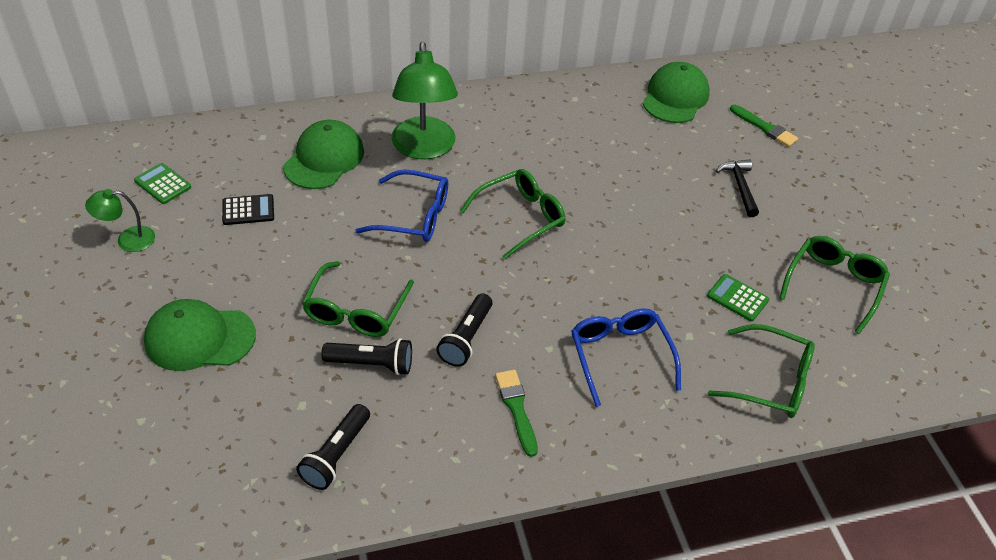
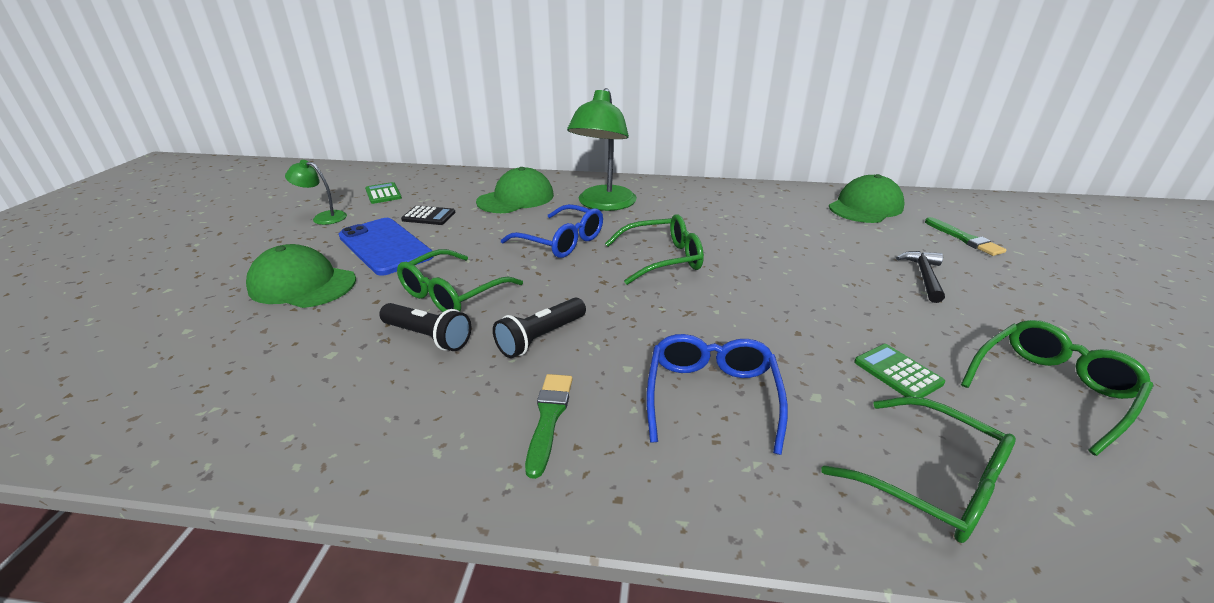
camera: 25 degrees right, 15 degrees down
(239, 267) = (385, 246): none -> blue phone
(336, 455) = (315, 408): black flashlight -> none

